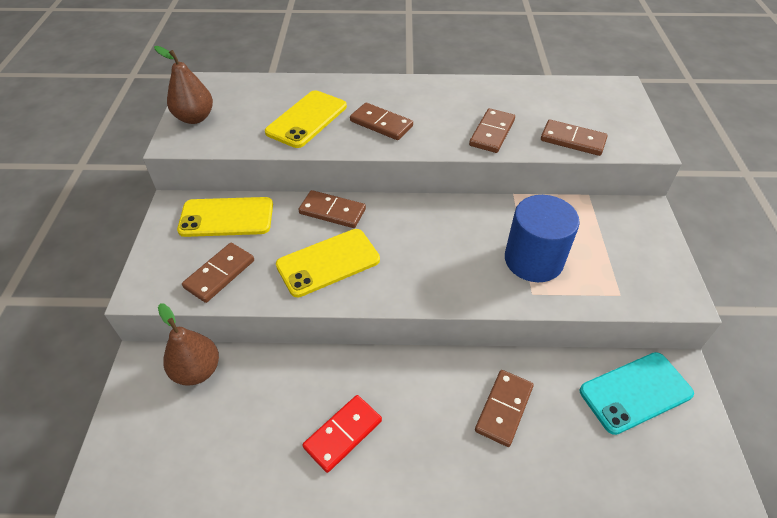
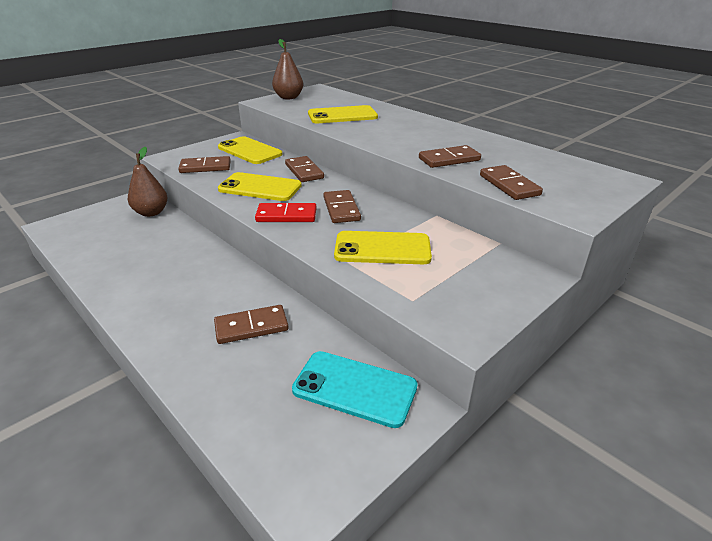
camera: 45 degrees right, 15 degrees down
(343, 434) = (157, 275): red domino -> red domino (286, 215)
(381, 124) = (381, 131): brown domino -> brown domino (341, 209)
(533, 260) = (382, 249): blue cylinder -> yellow phone

